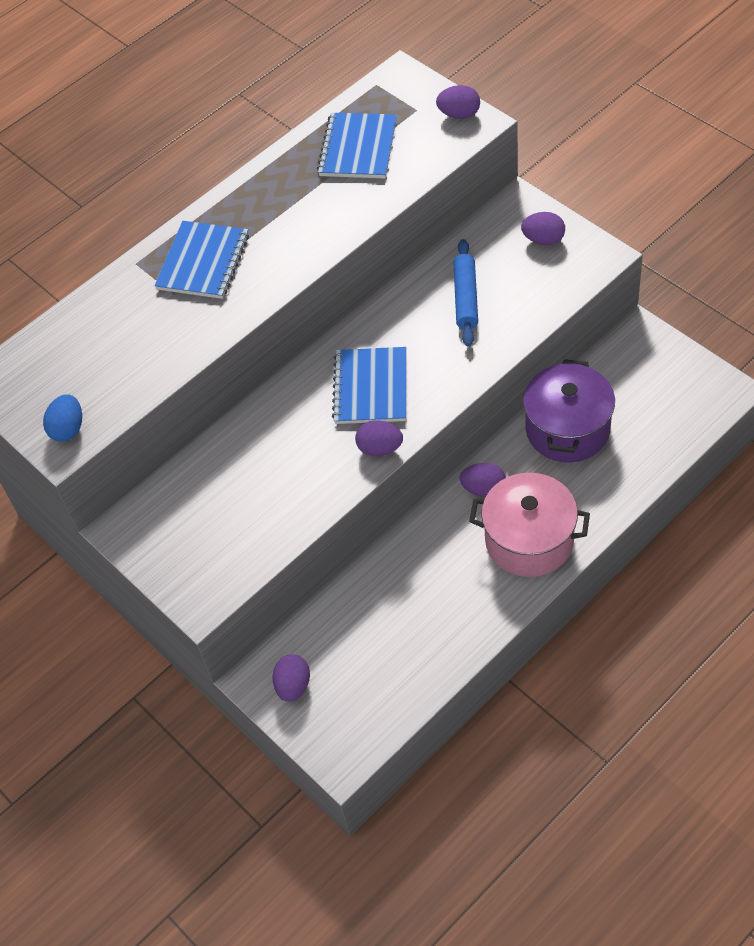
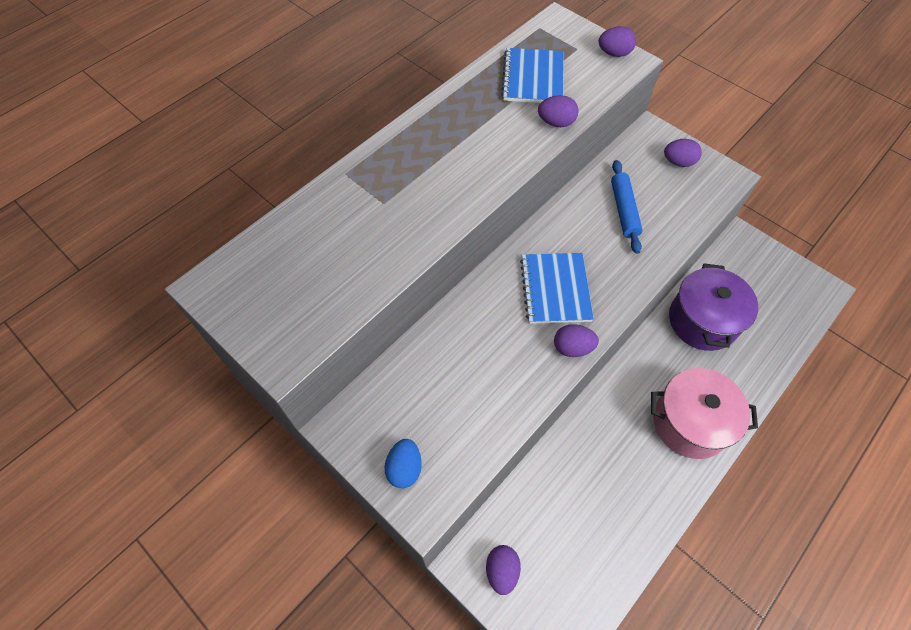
camera: 10 degrees left, 5 degrees up
(68, 429) = (288, 338): blue egg -> blue egg (404, 468)
(203, 262) = (408, 174): blue notebook -> none
(483, 489) = (643, 374): purple egg -> purple egg (556, 123)

